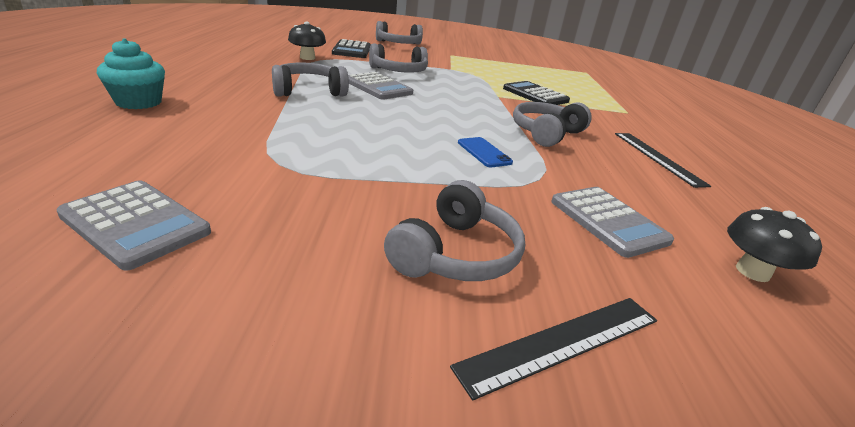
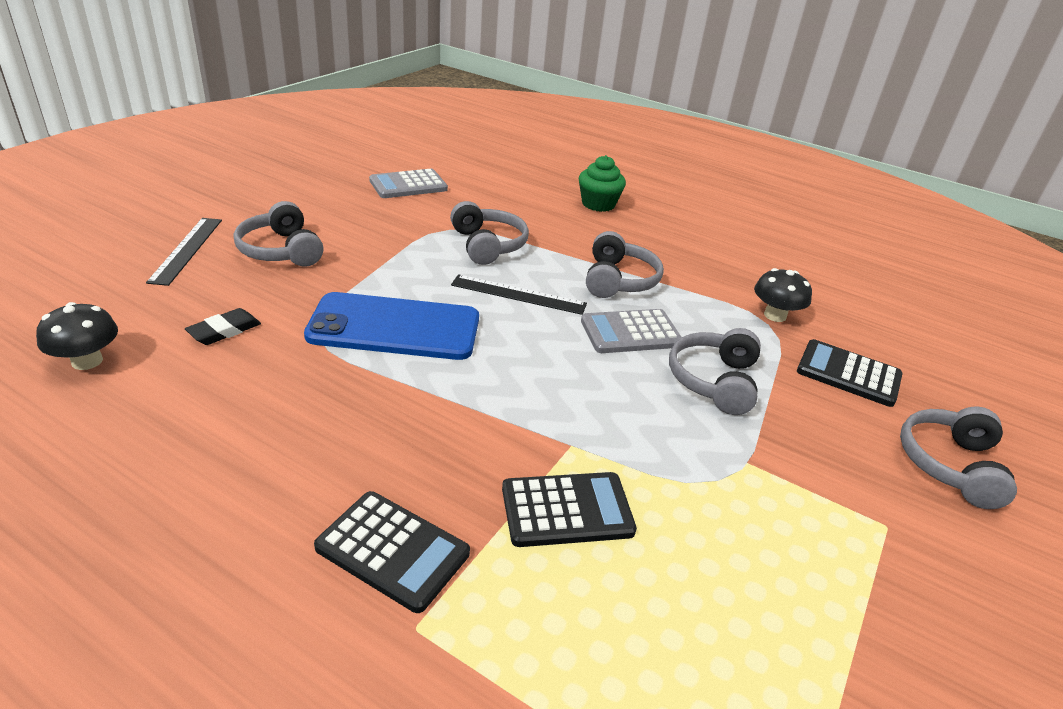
camera: 120 degrees right, 5 degrees up
(138, 102) = (598, 204): turquoise cupcake -> green cupcake
(484, 152) = (394, 327): blue phone -> blue phone, size x2.36
(546, 133) = (405, 409): grey headphones -> grey headphones (488, 245)
(608, 221) = (224, 331): grey calculator -> black eraser
(615, 121) = (392, 550): none -> black calculator
(657, 158) = (253, 481): black ruler -> black ruler (518, 294)

